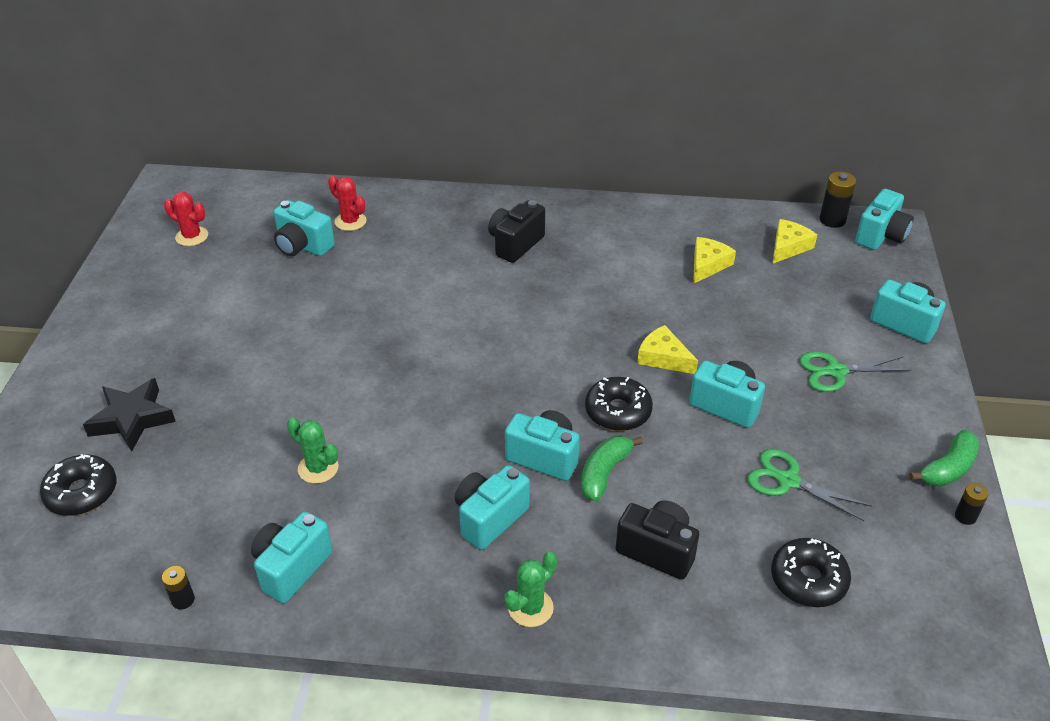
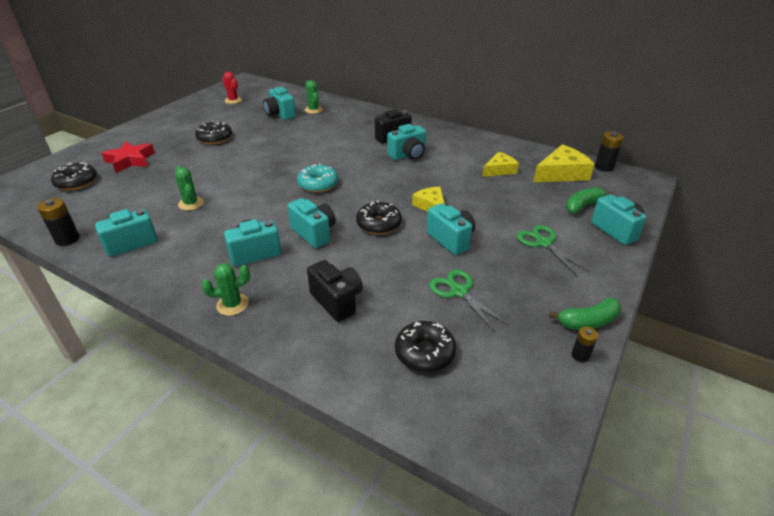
camera: 25 degrees right, 5 degrees down
(132, 419) = (130, 160): black star -> red star
(183, 600) = (67, 239): black battery -> black battery, size x1.64
(236, 329) = (215, 138): none -> black donut
(350, 221) = (313, 110): red cactus -> green cactus
(480, 369) = (318, 184): none -> turquoise donut
(604, 473) = (342, 251): green banana -> green banana (583, 206)
(788, 247) = (561, 173): yellow cheese -> yellow cheese, size x1.56
(836, 372) = (543, 243): green scissors -> green scissors turned 45 degrees clockwise
(880, 236) = (633, 182): turquoise camera -> turquoise camera (408, 155)

